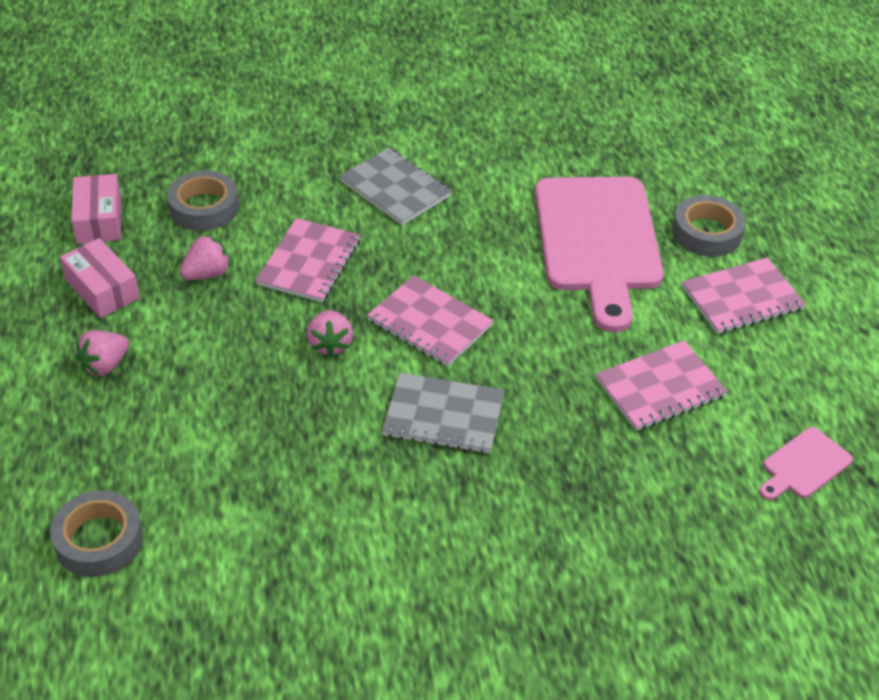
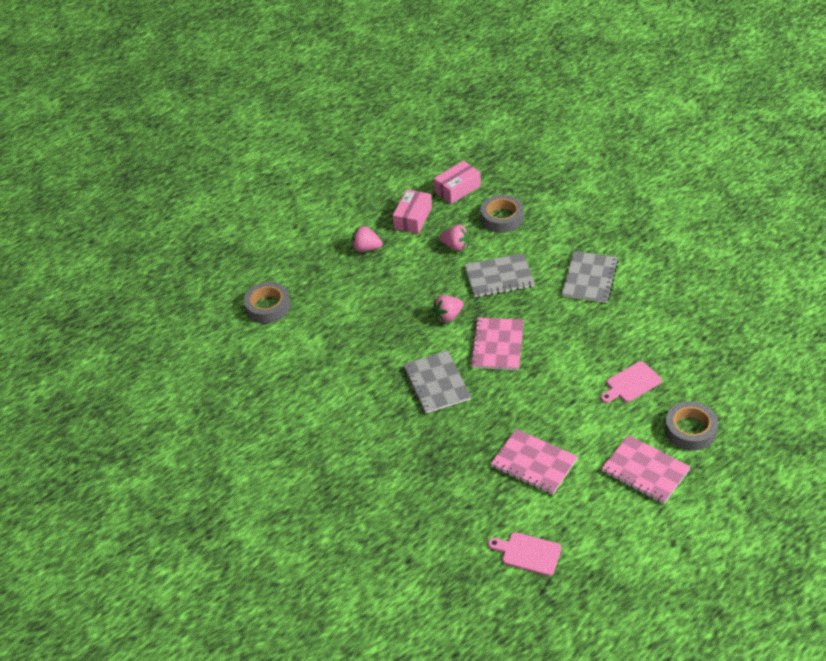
camera: 65 degrees right, 0 degrees up
(309, 262) = (499, 277): pink notebook -> grey notebook
(598, 241) = (631, 383): pink cutting board -> pink cutting board, size x0.43

